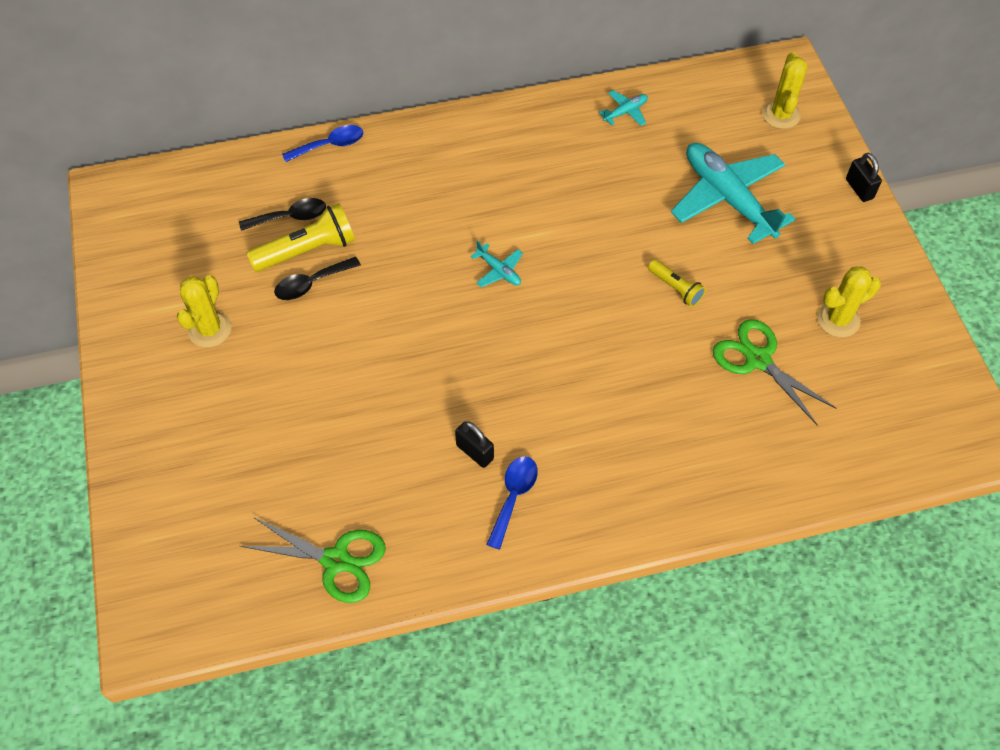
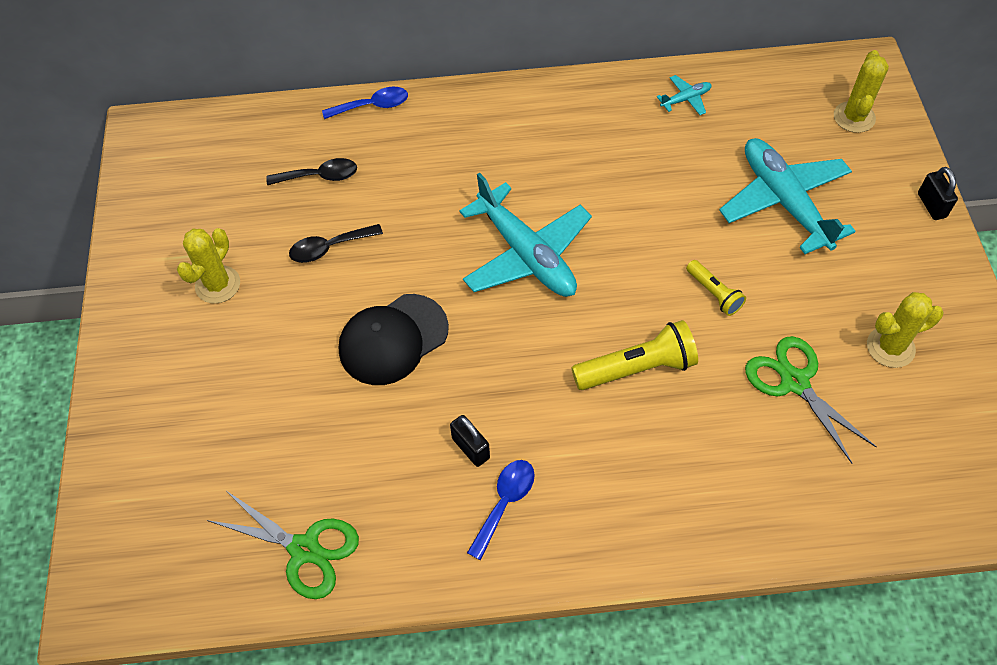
camera: 10 degrees right, 0 degrees up
(307, 250) = (331, 212): yellow flashlight -> yellow flashlight (637, 368)
(386, 362) = (393, 339): none -> black cap
(499, 271) = (526, 254): turquoise plane -> turquoise plane, size x2.35

